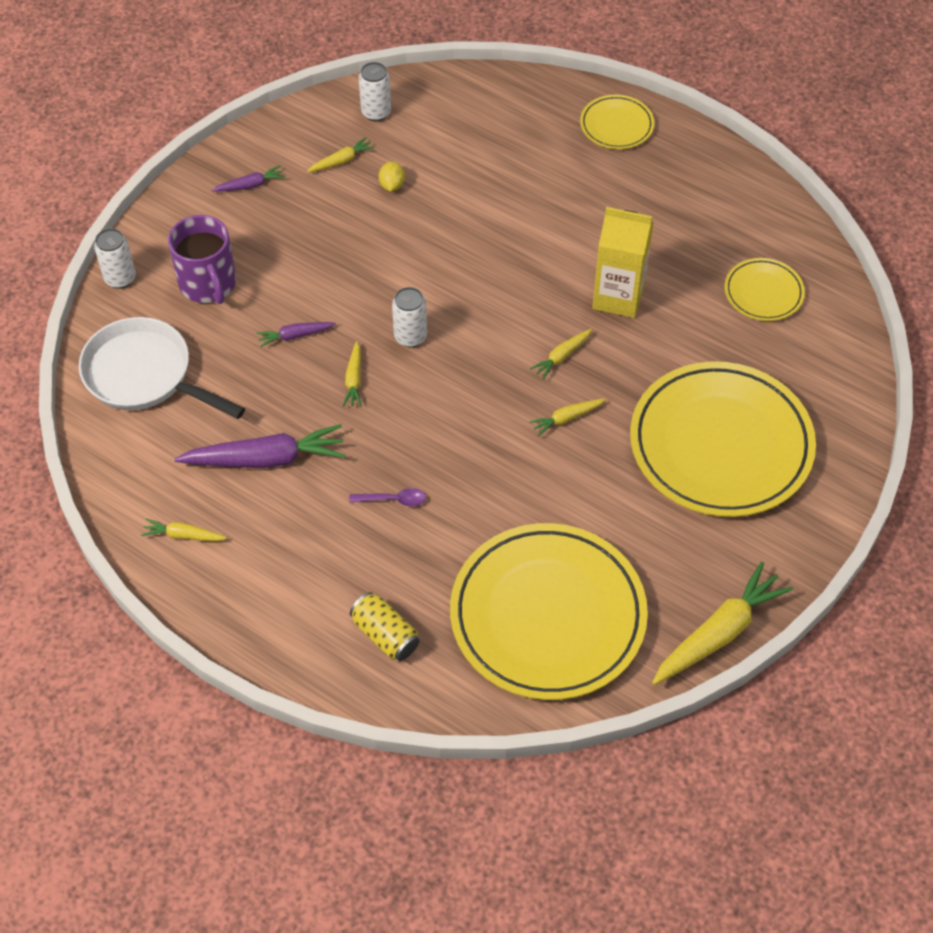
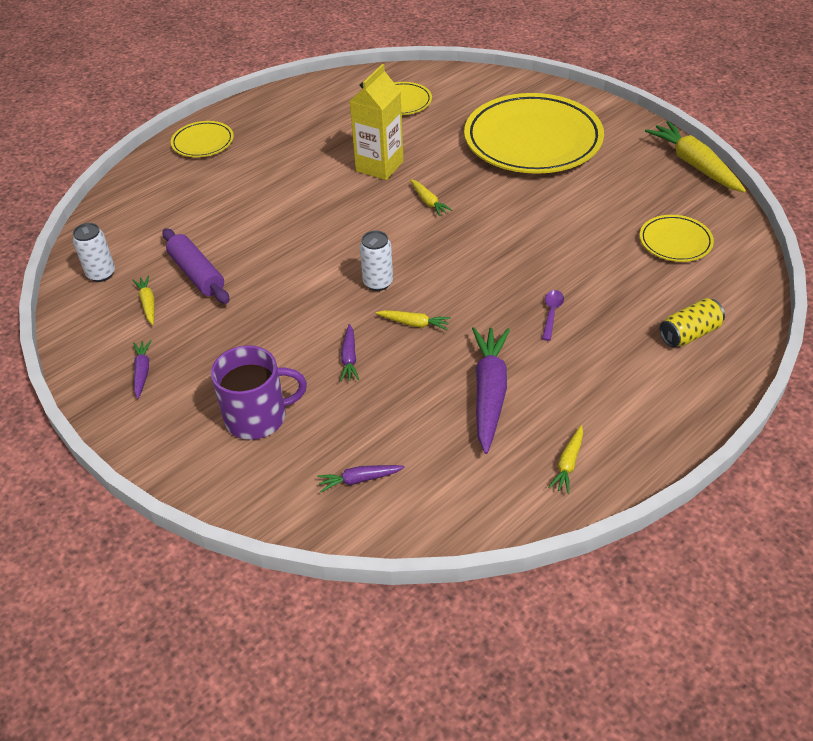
camera: 75 degrees left, 10 degrees down
(120, 278) = (217, 491): white can -> none
(145, 375) = (359, 480): white pan -> purple carrot
(392, 185) = (197, 274): yellow lemon -> purple rolling pin
(548, 615) = (675, 242): yellow plate -> yellow plate, size x0.46
(566, 418) = (490, 207): yellow carrot -> none

